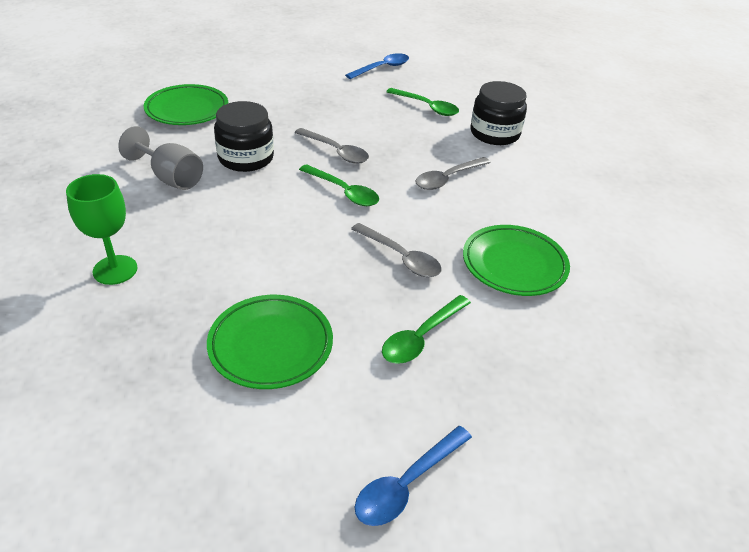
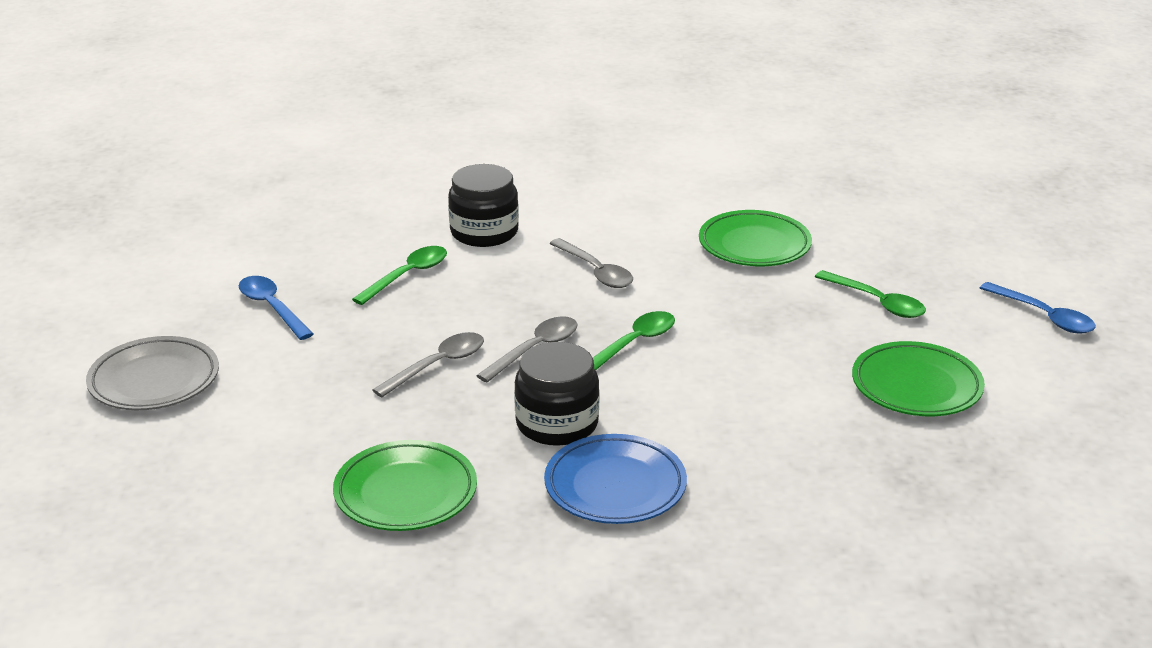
camera: 85 degrees left, 10 degrees down
(115, 270) = (827, 505): green goblet -> none
(170, 178) = (615, 486): grey goblet -> blue plate
(307, 43) = (154, 380): none -> grey plate
(401, 257) = (757, 309): grey spoon -> grey spoon (437, 365)

